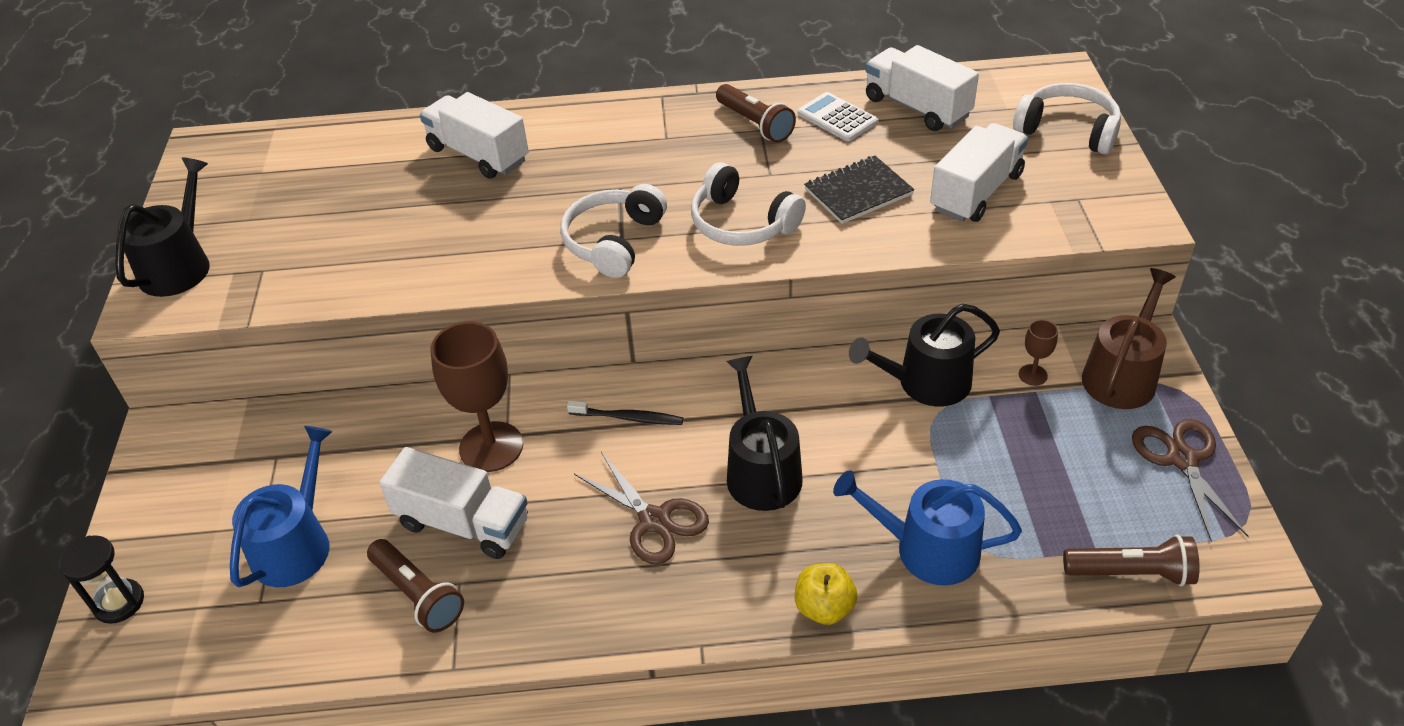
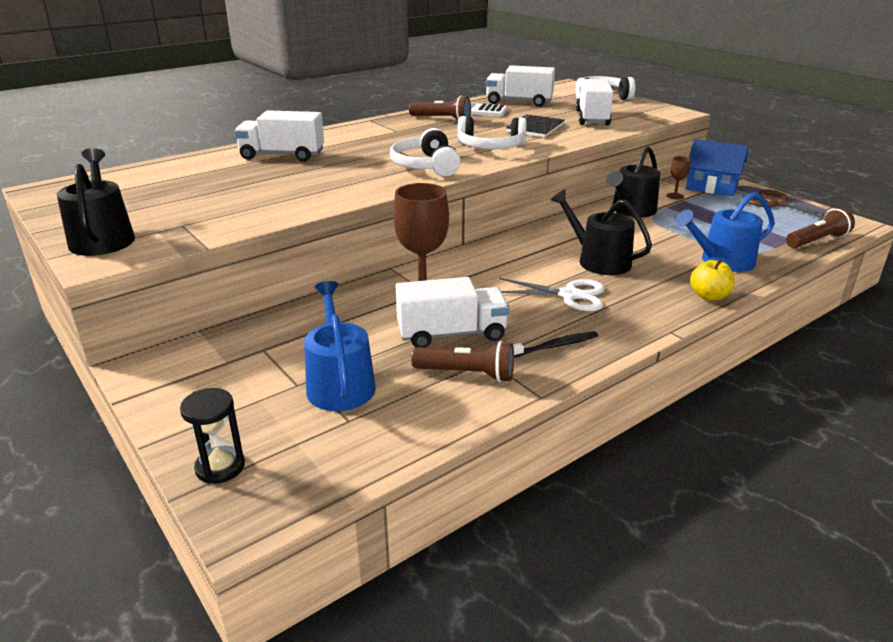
camera: 35 degrees left, 15 degrees down
(628, 418) = (493, 263): black toothbrush -> black toothbrush (554, 346)
(654, 520) = (569, 295): brown scissors -> white scissors
(1121, 375) = (711, 187): brown watering can -> blue house

